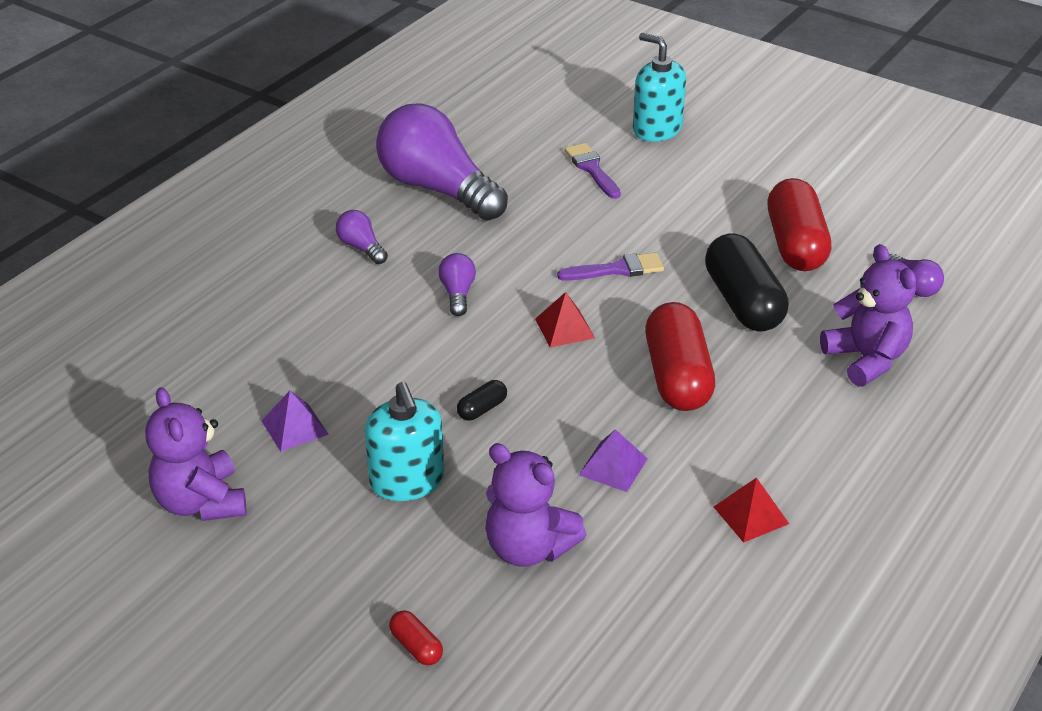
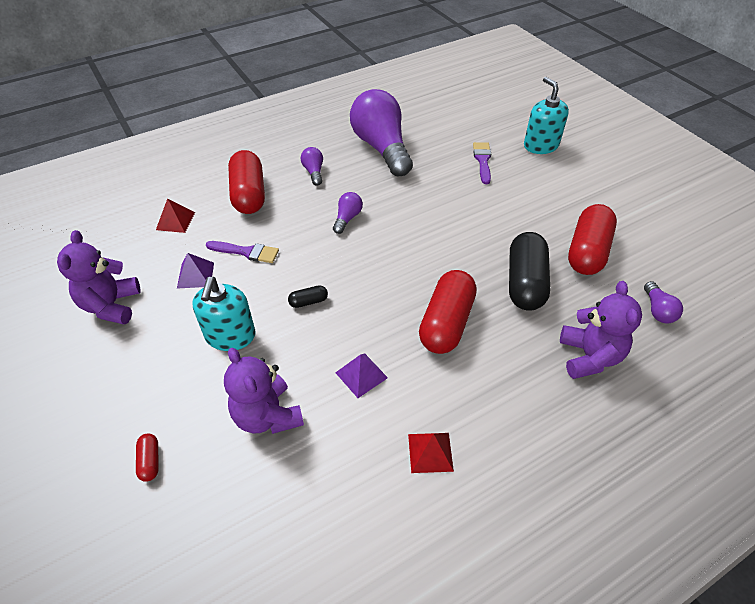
camera: 25 degrees right, 10 degrees up
(287, 303) = (249, 194): none -> red capsule
(564, 328) = (396, 262): red pyramid -> red pyramid (175, 221)
(617, 269) = (455, 232): purple brush -> purple brush (246, 252)

